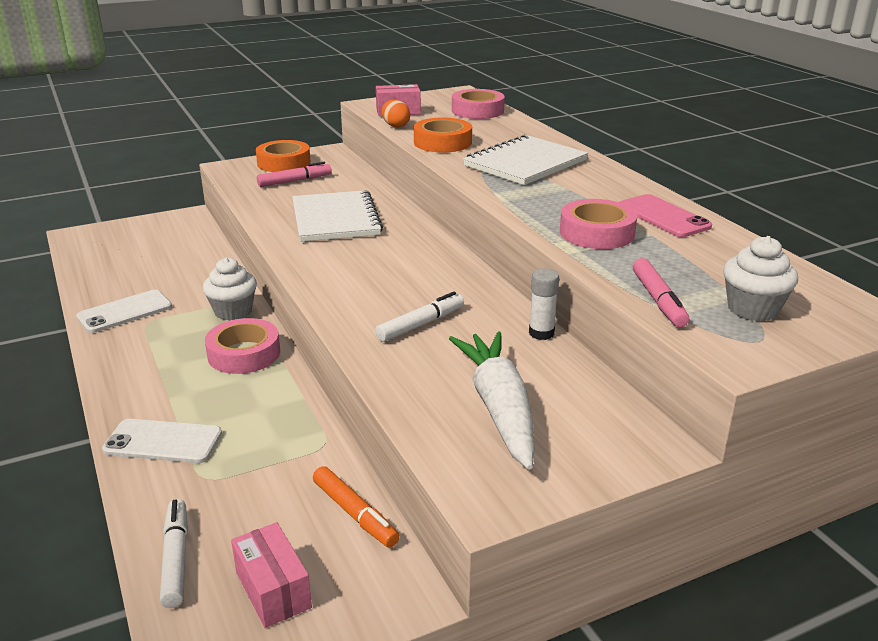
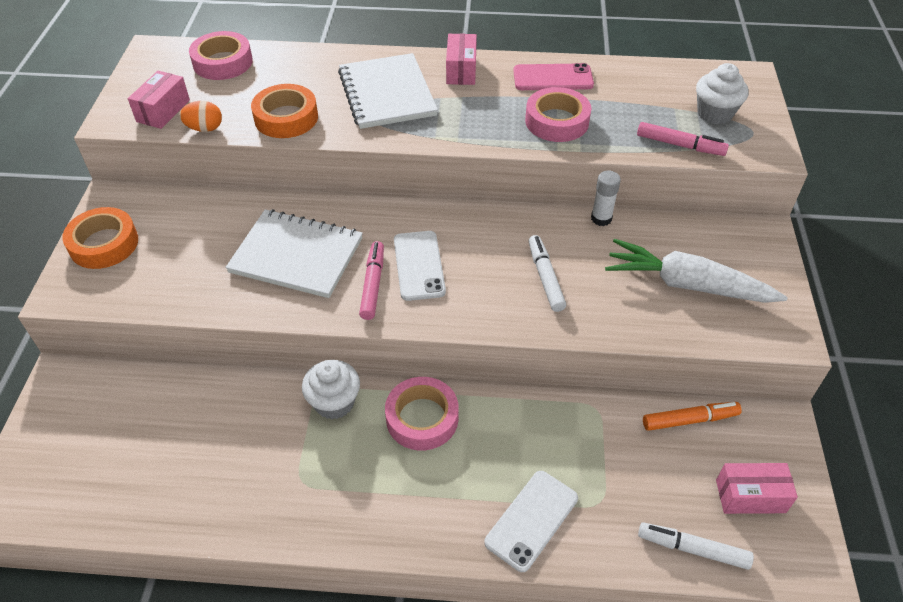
camera: 60 degrees left, 20 degrees up
(125, 312) = (261, 497): white phone -> white phone (419, 265)
(295, 181) = (167, 252): pink marker -> pink marker (373, 284)
(605, 179) = (461, 70): none -> pink box

